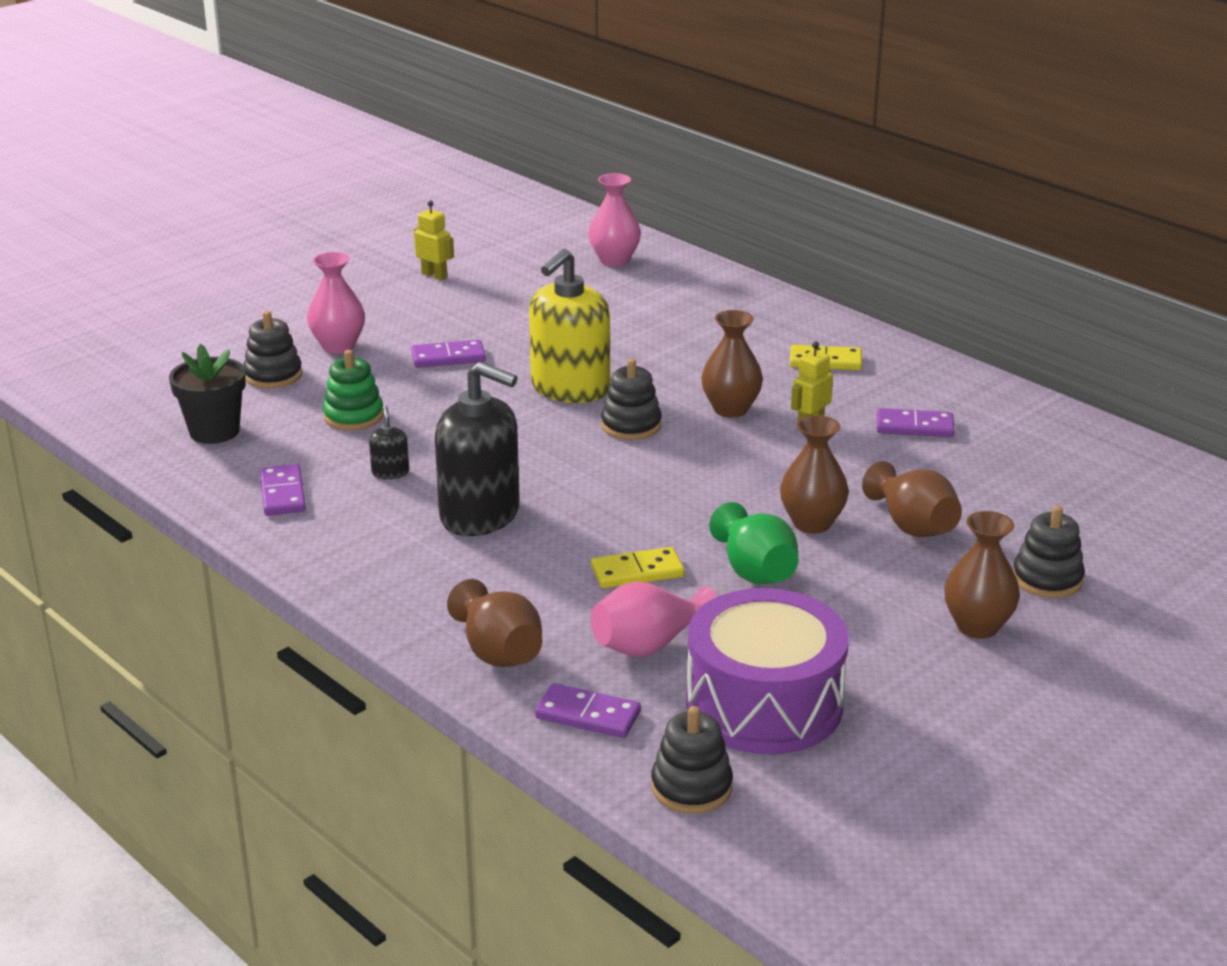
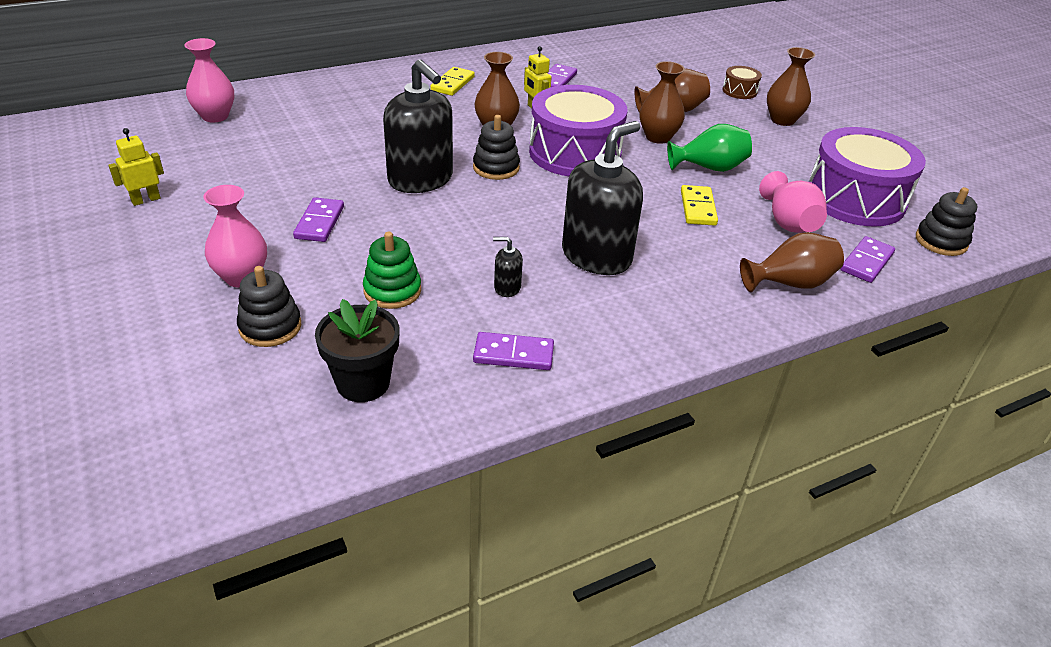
camera: 75 degrees left, 10 degrees up
(570, 389) = (420, 179): yellow soap dispenser -> black soap dispenser
(711, 469) = (575, 153): none -> purple drum
(1047, 579) = (739, 91): black stacking toy -> brown drum

